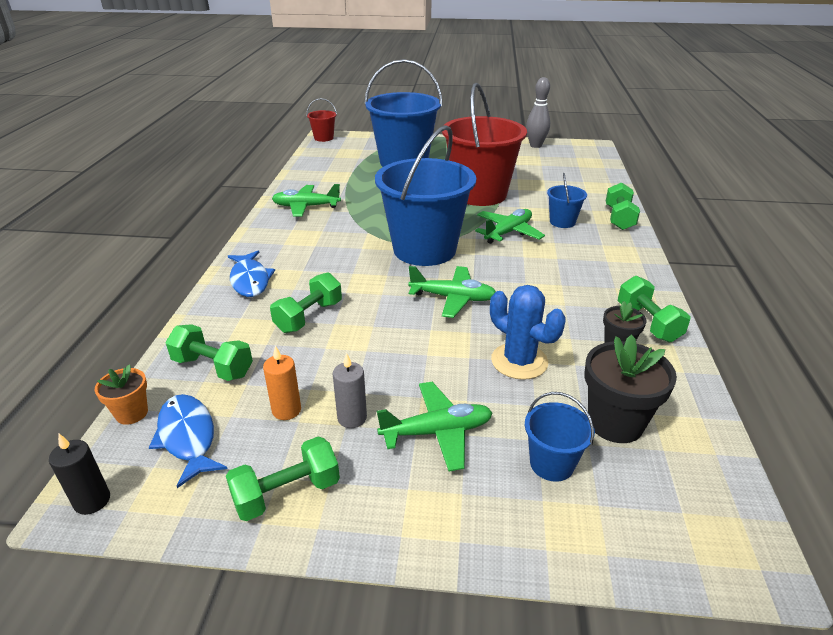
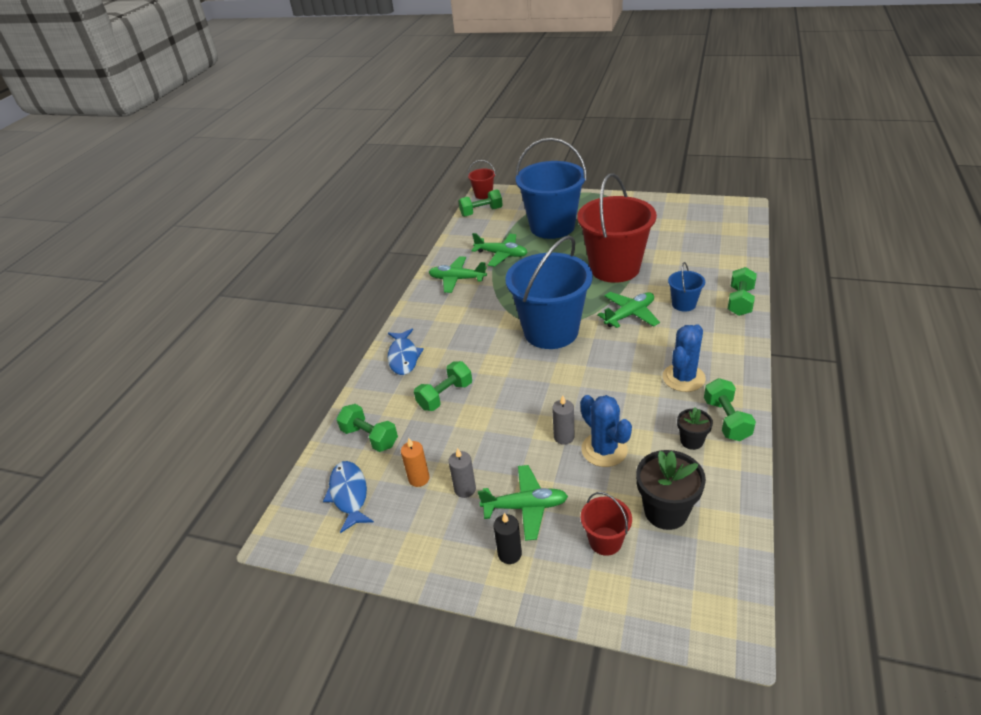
camera: 15 degrees right, 5 degrees up
(92, 501) = (287, 536): black candle -> black candle (509, 554)
(132, 413) = (312, 472): orange flower pot -> none
(287, 493) = (412, 544): green dumbbell -> green dumbbell (481, 212)
(453, 298) = (564, 384): green plane -> green plane (501, 254)
(466, 351) = (564, 437): none -> grey candle
(535, 145) = (685, 205): grey bowling pin -> none
(552, 464) = (605, 541): blue bucket -> red bucket
(586, 286) = (683, 378): none -> blue cactus

